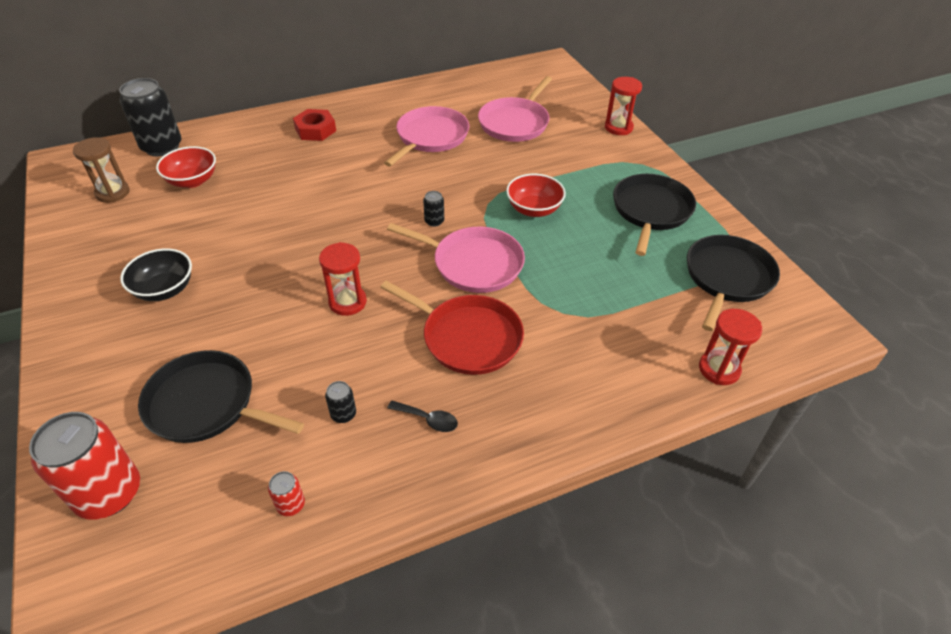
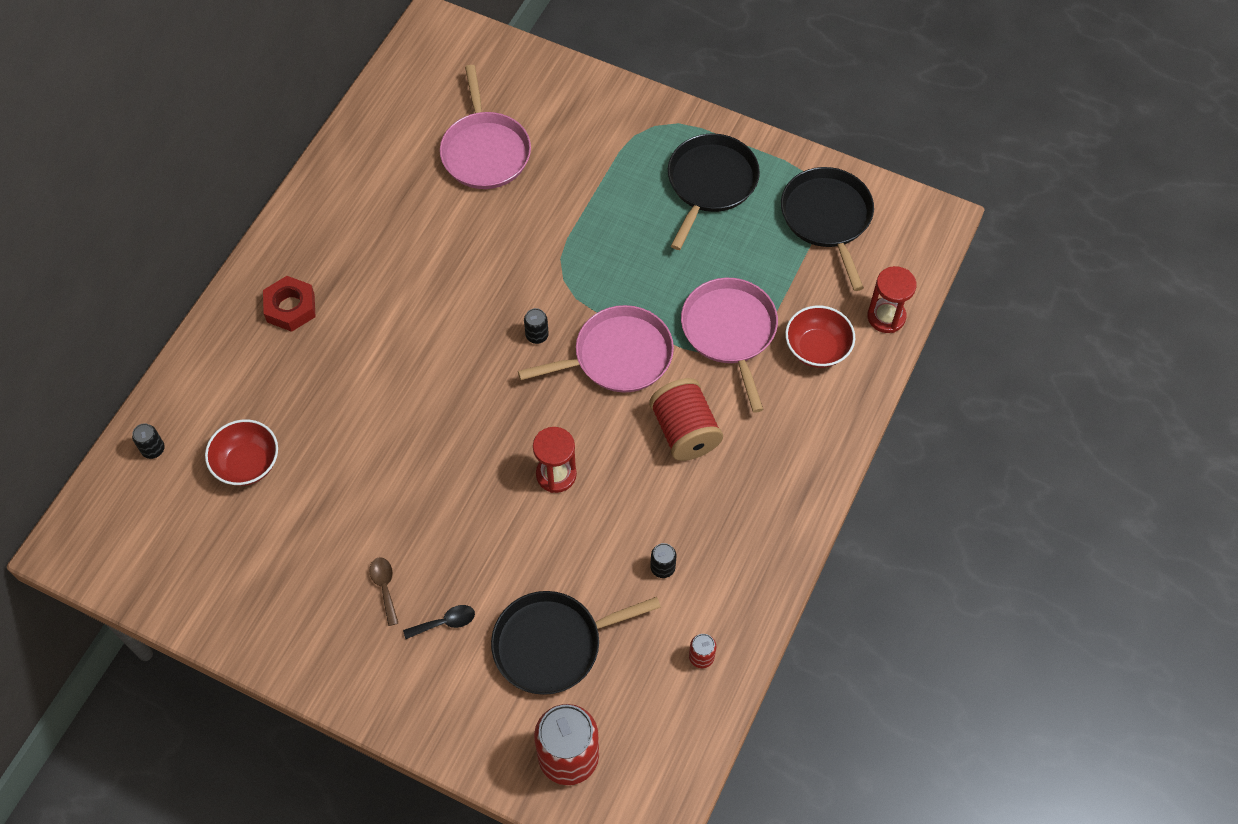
camera: 40 degrees left, 15 degrees up
(113, 193) = (185, 538): brown hourglass -> none
(162, 147) = (153, 449): black can -> black can, size x0.44
(165, 289) = (385, 587): black bowl -> brown spoon
(428, 419) = (726, 522): black spoon -> black spoon (445, 622)
(430, 137) = (421, 232): pink pan -> pink pan (730, 331)
(467, 337) = (685, 431): red pan -> red spool
(534, 209) = (610, 255): red bowl -> red bowl (817, 348)
(618, 127) = (591, 88): red hourglass -> none
(651, 211) = (710, 183): black pan -> black pan turned 45 degrees clockwise

